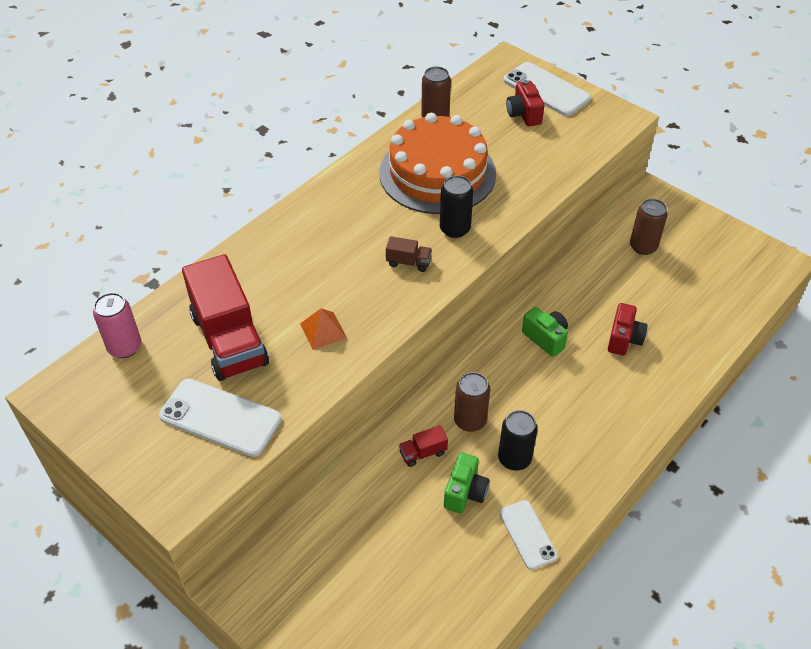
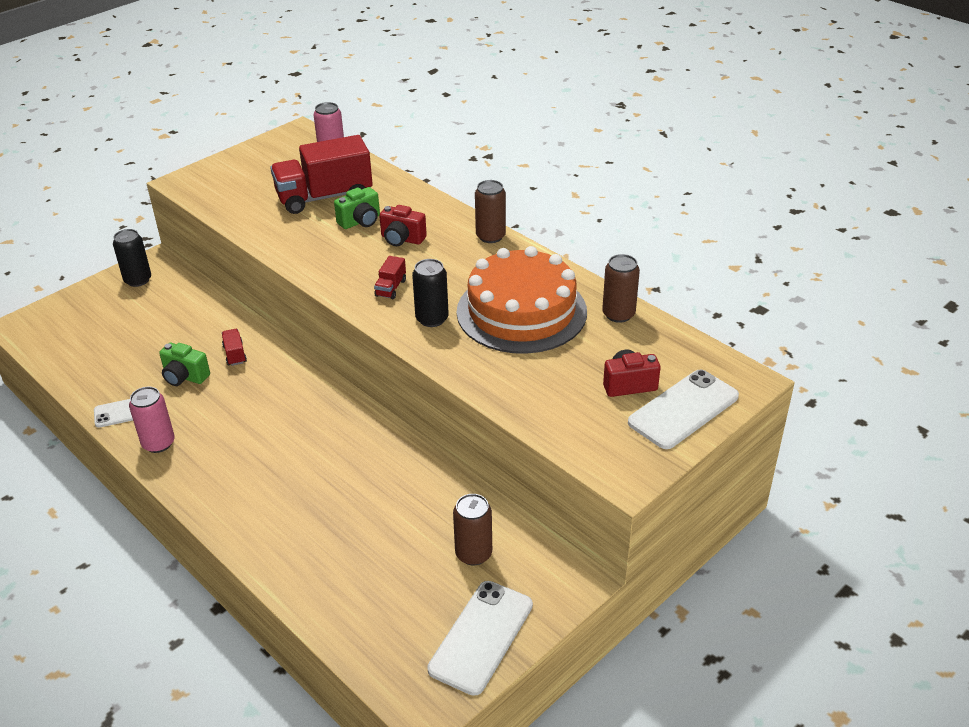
camera: 95 degrees right, 10 degrees down
(220, 418) = (247, 196): white phone -> white phone (481, 637)
(323, 330) = (319, 240): orange pyramid -> none
(408, 262) = (391, 288): brown truck -> red truck
(470, 421) = (259, 385): brown can -> brown can (490, 236)
(514, 458) = (207, 410): black can -> black can (138, 280)
(545, 338) = (345, 447): green camera -> green camera (360, 221)
(570, 490) = (158, 443): none -> pink can
(624, 339) = (328, 511): red camera -> red camera (402, 239)

